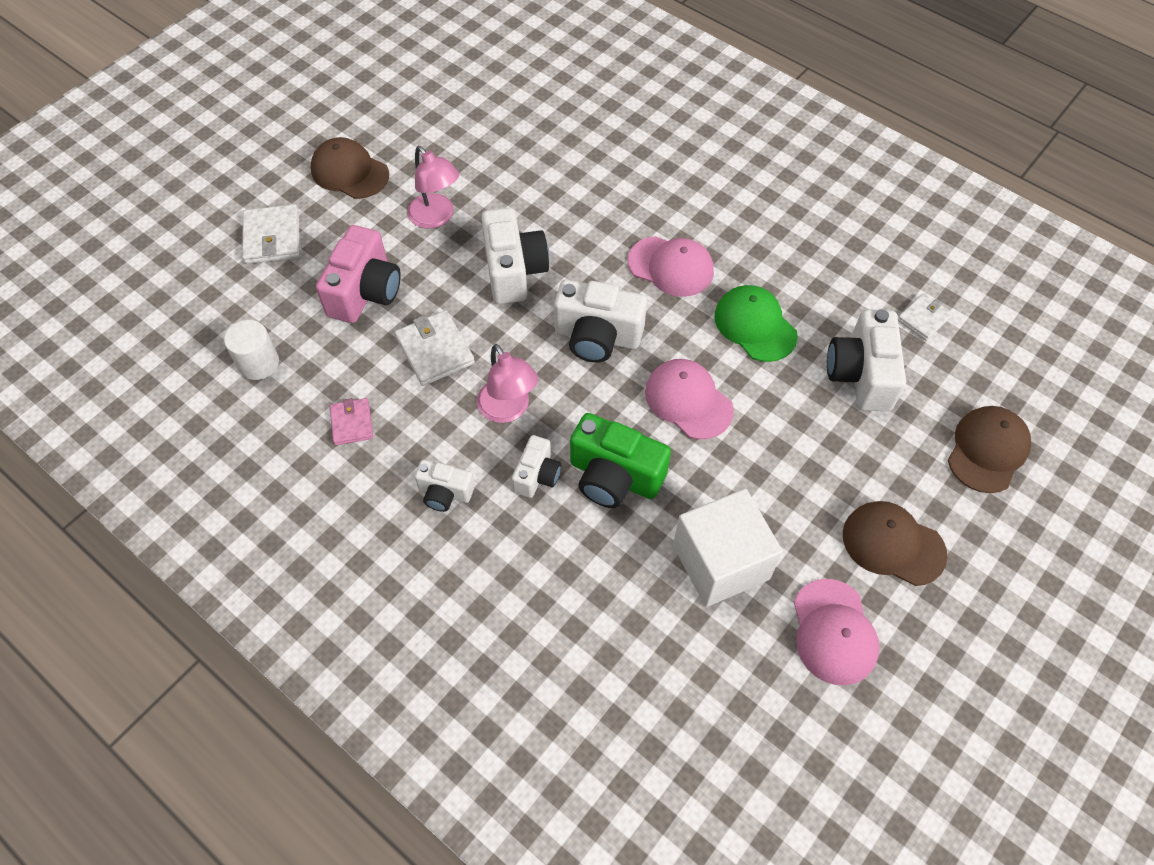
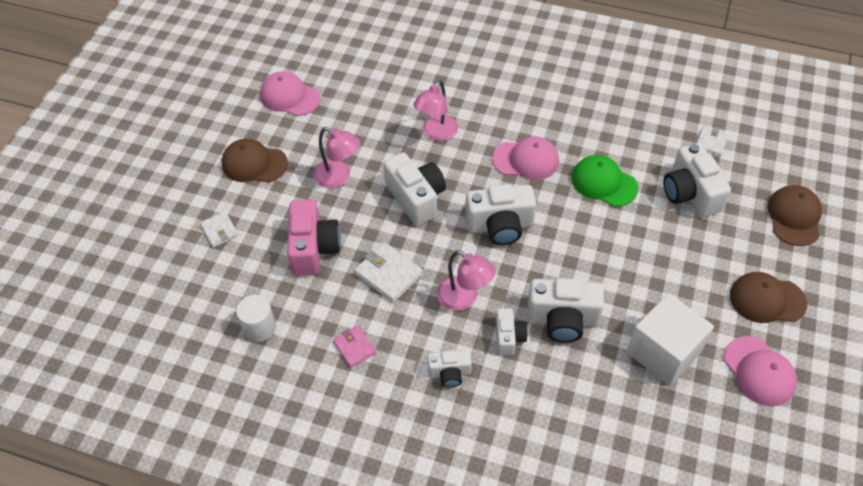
camera: 20 degrees left, 5 degrees down
(272, 237) = (219, 231): white wallet -> white wallet, size x0.64
(578, 201) = (436, 133): none -> pink lamp
(614, 476) = (562, 319): green camera -> white camera
(688, 400) = (585, 249): pink cap -> pink cap (289, 97)

